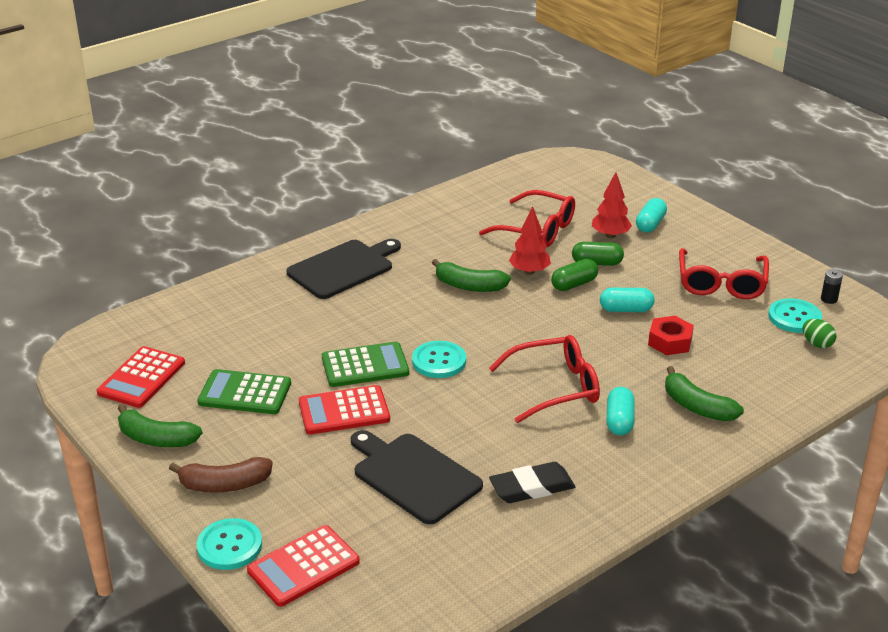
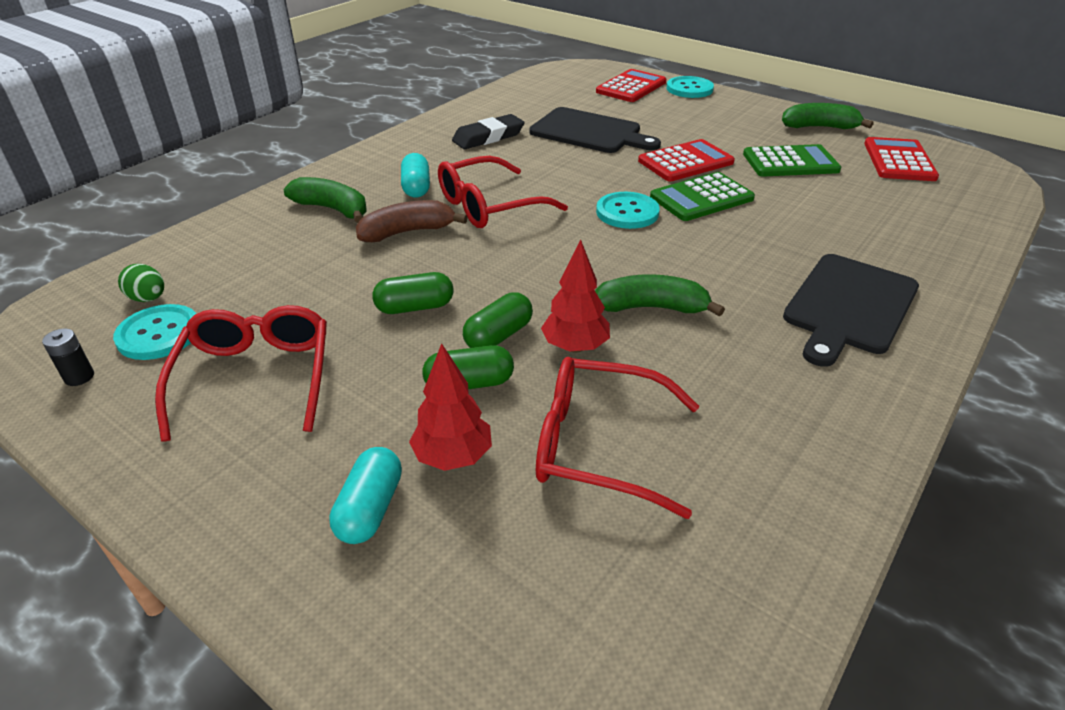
camera: 165 degrees right, 5 degrees up
(224, 485) = (730, 112): brown banana -> brown banana (407, 232)
(626, 309) = (415, 307): turquoise capsule -> green capsule
(670, 342) = (355, 272): red nut -> none

